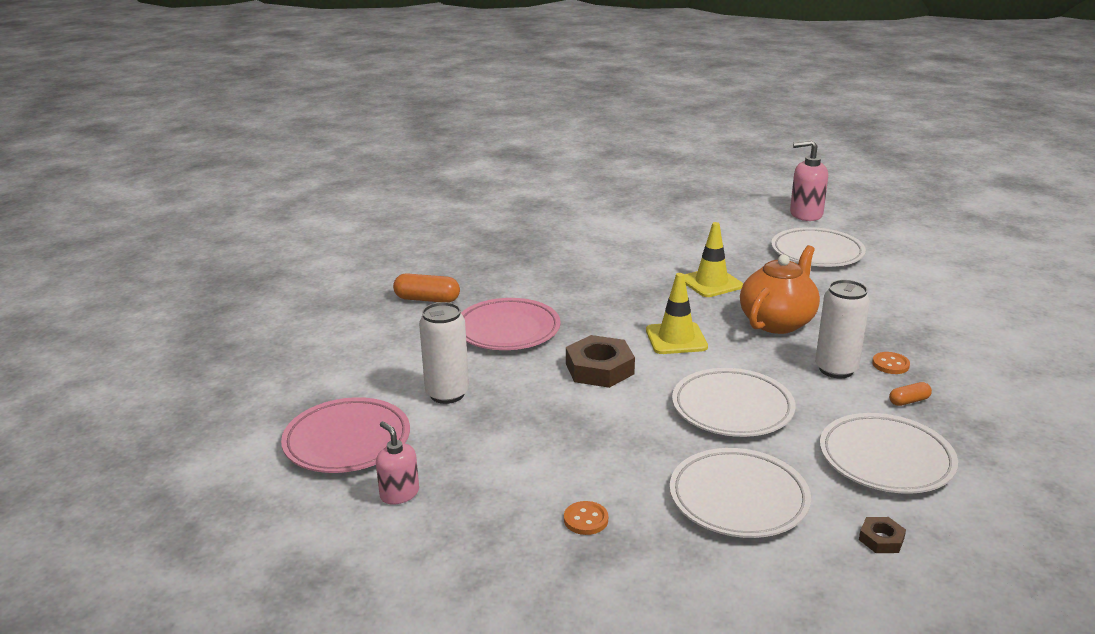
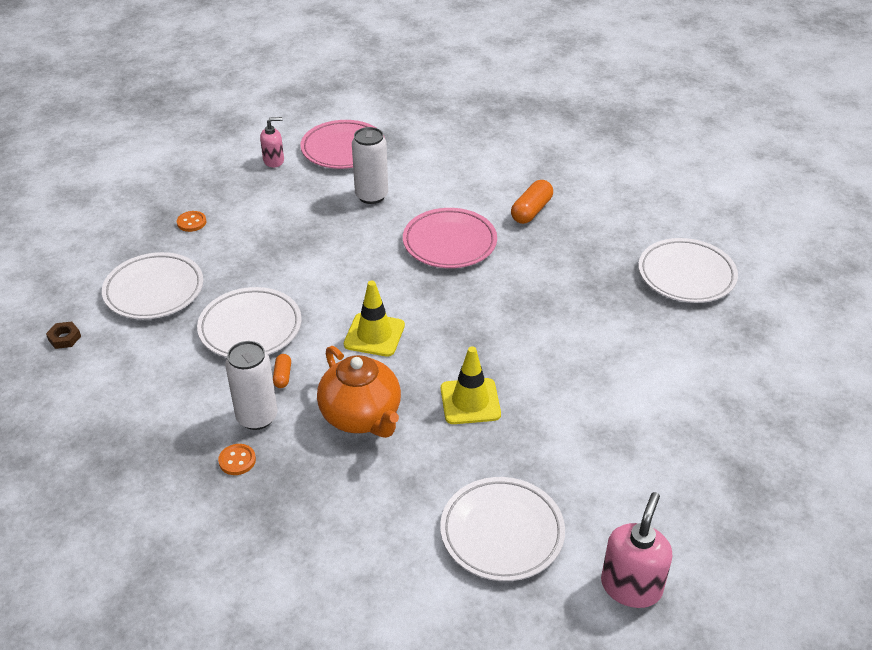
camera: 110 degrees right, 15 degrees up
(599, 369) = (356, 276): brown nut -> none
(886, 459) = (127, 383): white plate -> white plate (686, 275)
(909, 401) = (179, 440): orange capsule -> orange capsule (282, 376)

